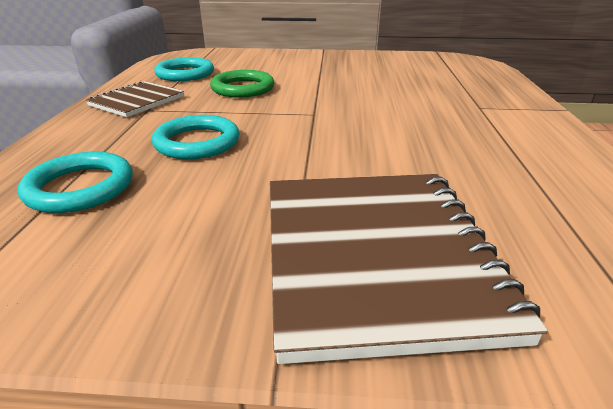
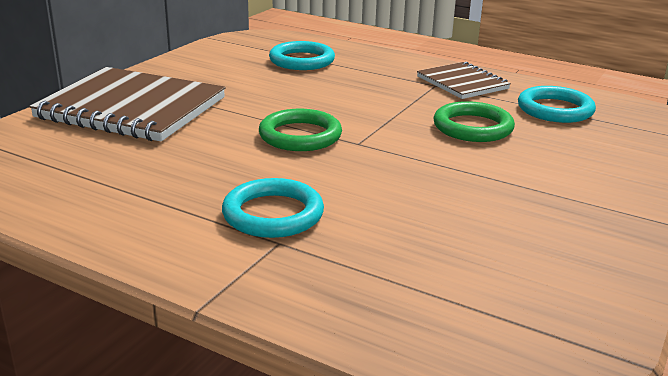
camera: 115 degrees right, 5 degrees down
(197, 142) = (337, 92): turquoise ring -> turquoise ring (273, 214)
(327, 134) = (300, 136): none -> green ring

